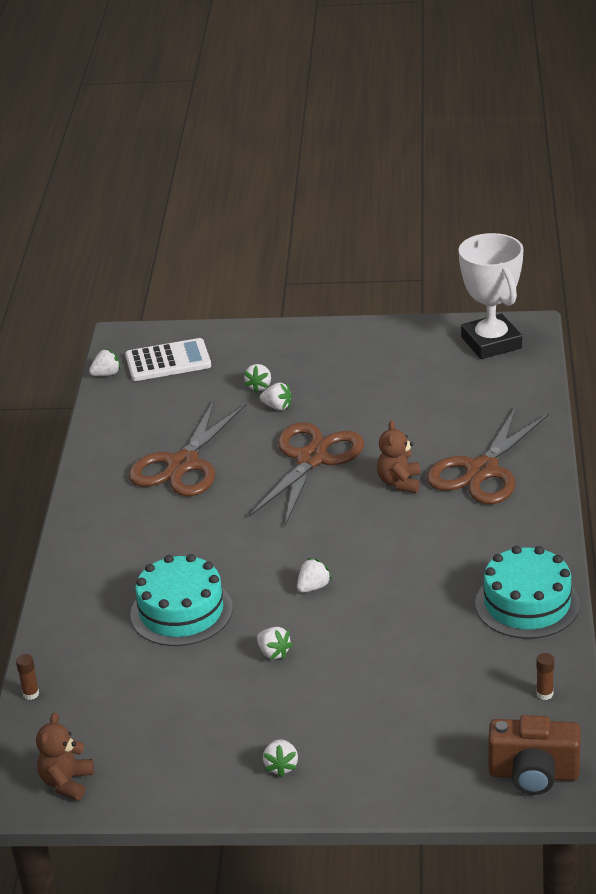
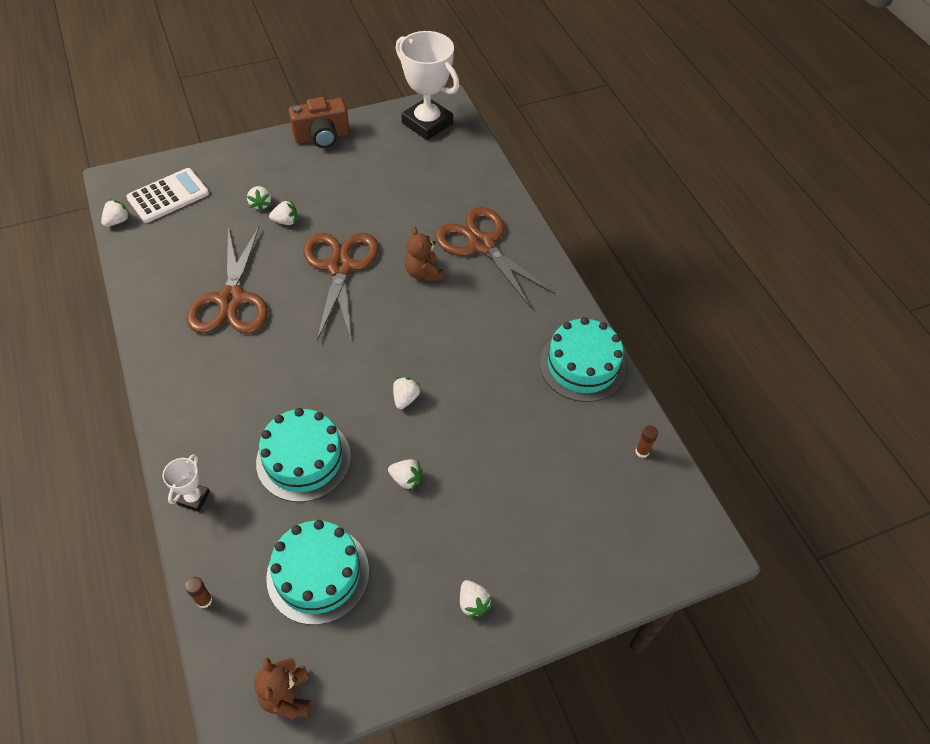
camera: 30 degrees left, 20 degrees up
(62, 616) = (194, 498): none -> white trophy
(144, 703) = (318, 574): none -> turquoise cake
(482, 470) = (482, 245): brown scissors -> brown scissors turned 135 degrees clockwise
(533, 774) = (677, 537): brown camera -> brown camera (322, 137)

